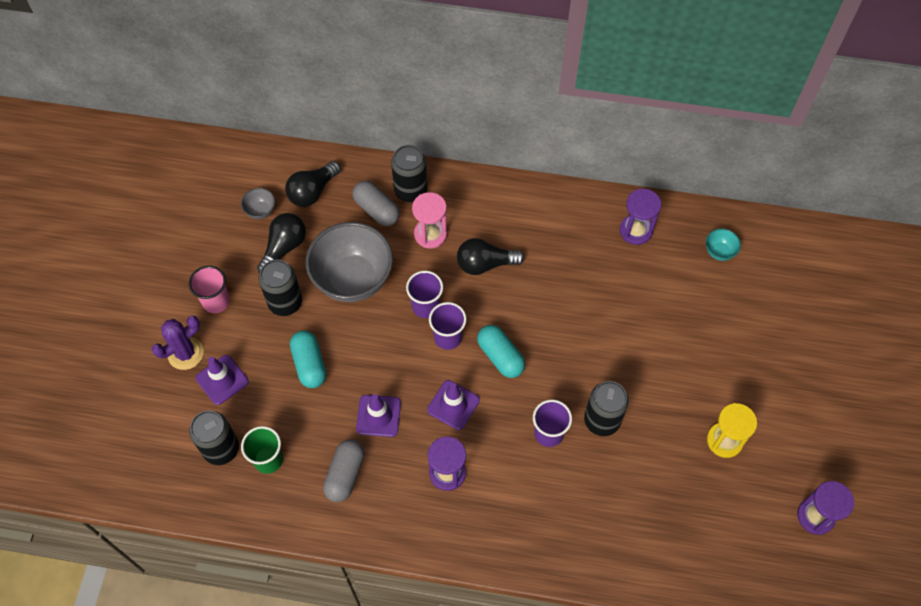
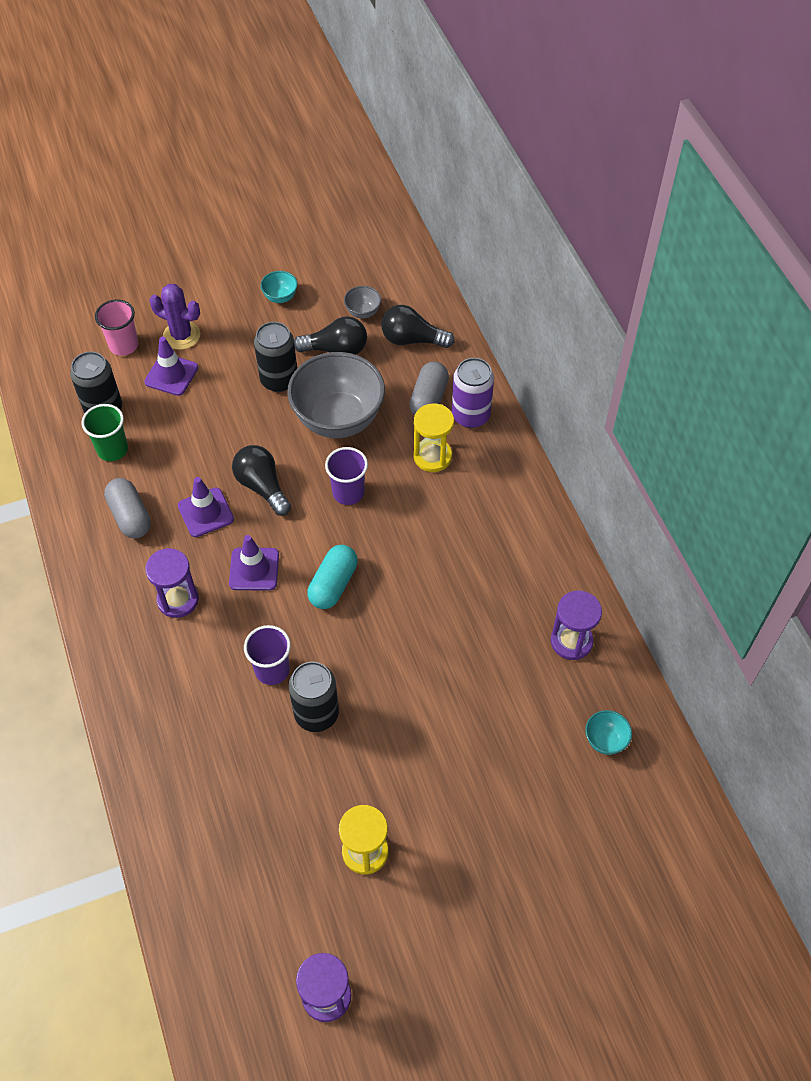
camera: 60 degrees right, 5 degrees down
(200, 261) = (280, 297): none -> turquoise bowl
(216, 301) = (247, 329): pink cup -> pink cup (123, 345)
(309, 364) = (227, 431): turquoise capsule -> none
(345, 474) = (130, 516): grey capsule -> grey capsule turned 75 degrees clockwise
(410, 191) = (470, 415): black can -> purple can
(430, 234) = (432, 456): pink hourglass -> yellow hourglass
(448, 337) = (325, 528): purple cup -> none
(485, 264) = (431, 520): black light bulb -> black light bulb (262, 486)

